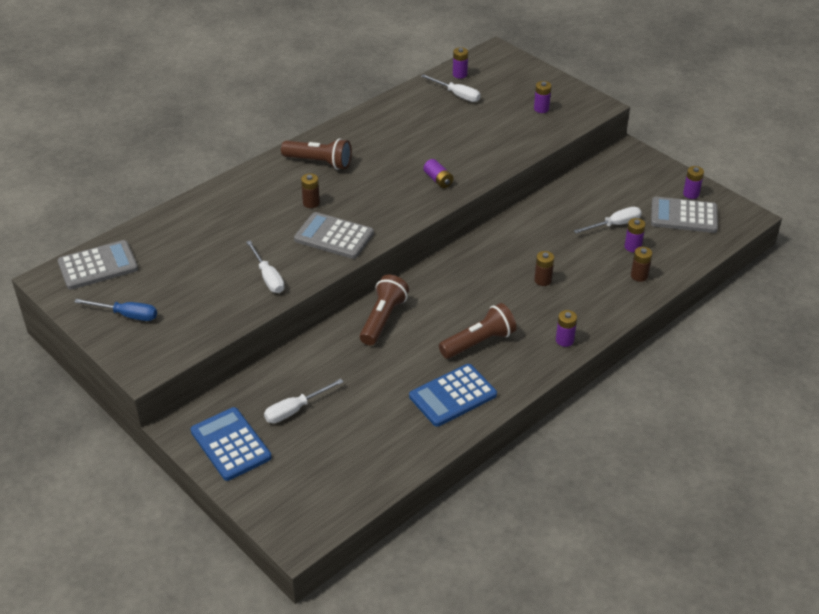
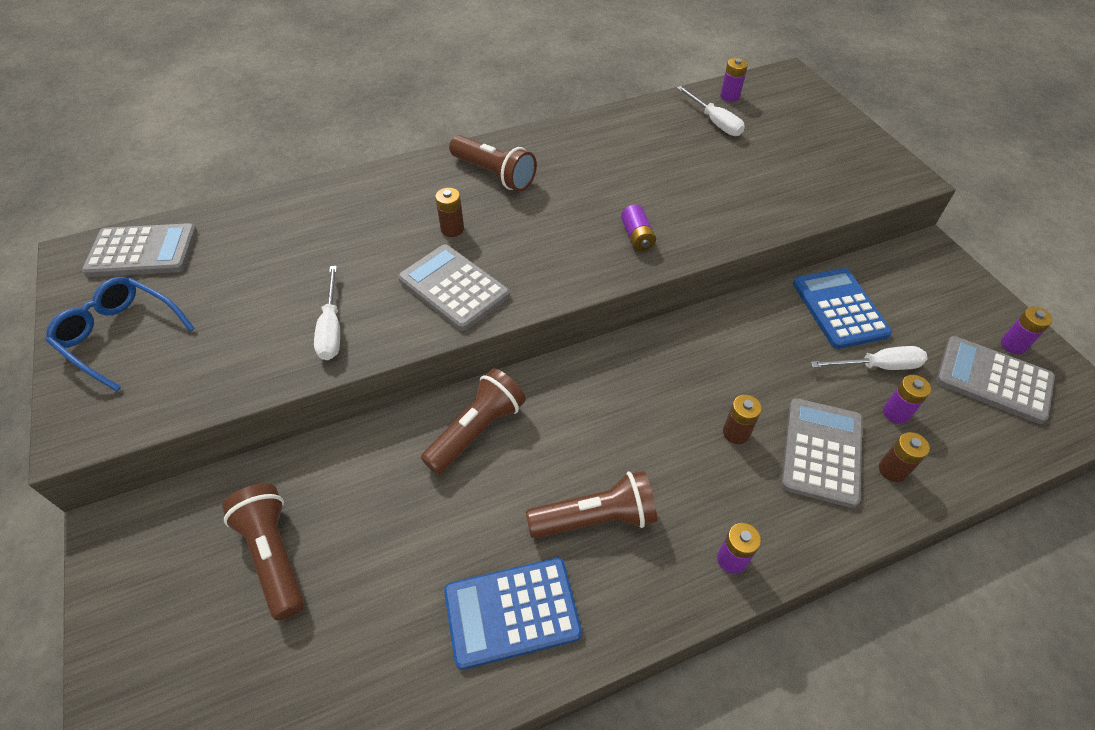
camera: 20 degrees right, 10 degrees up
(126, 315) = (121, 336): blue screwdriver -> blue glasses
(230, 444) = (151, 589): blue calculator -> blue calculator (839, 308)
(295, 409) = (274, 555): white screwdriver -> brown flashlight
(541, 109) = (823, 165): purple battery -> none
(596, 277) = (821, 452): none -> grey calculator

